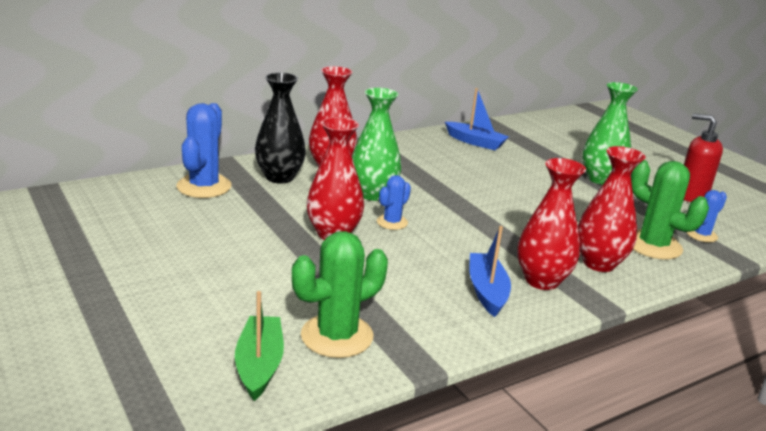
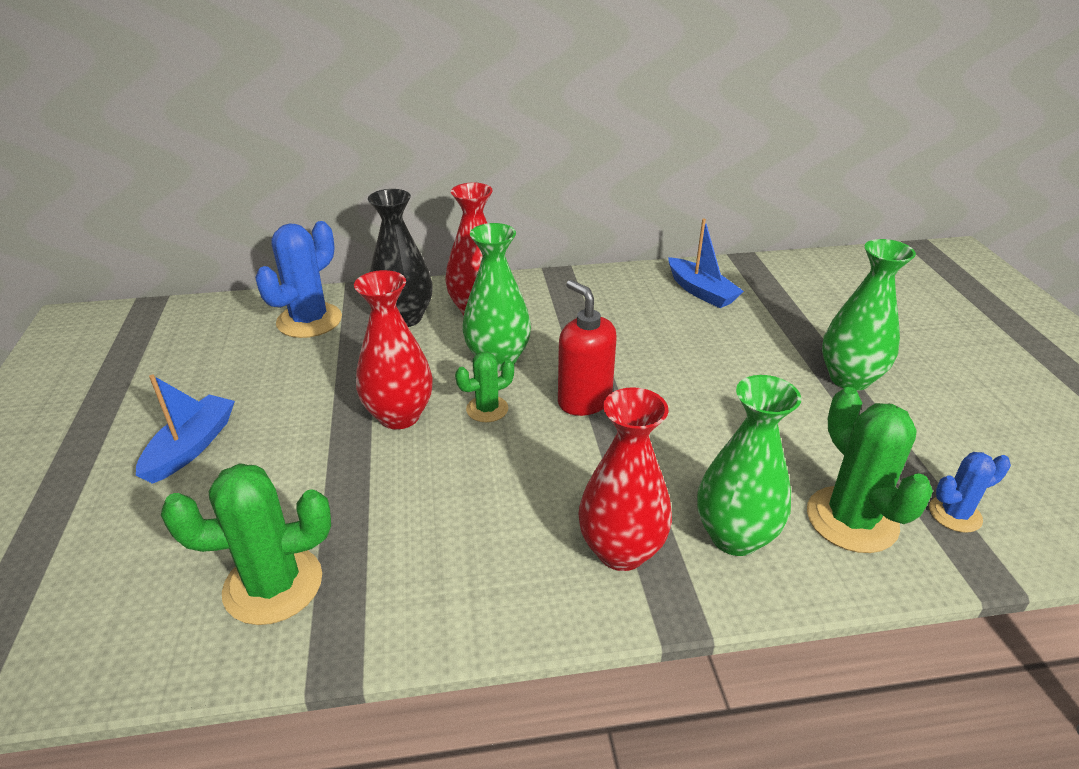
camera: 25 degrees right, 10 degrees up
(259, 365) = (149, 609): green boat -> none
(392, 222) = (487, 409): blue cactus -> green cactus
(487, 291) = (526, 553): blue boat -> blue boat (191, 447)
(599, 263) = (735, 537): red vase -> green vase
(691, 196) = (988, 432): red soap dispenser -> red soap dispenser (584, 401)

